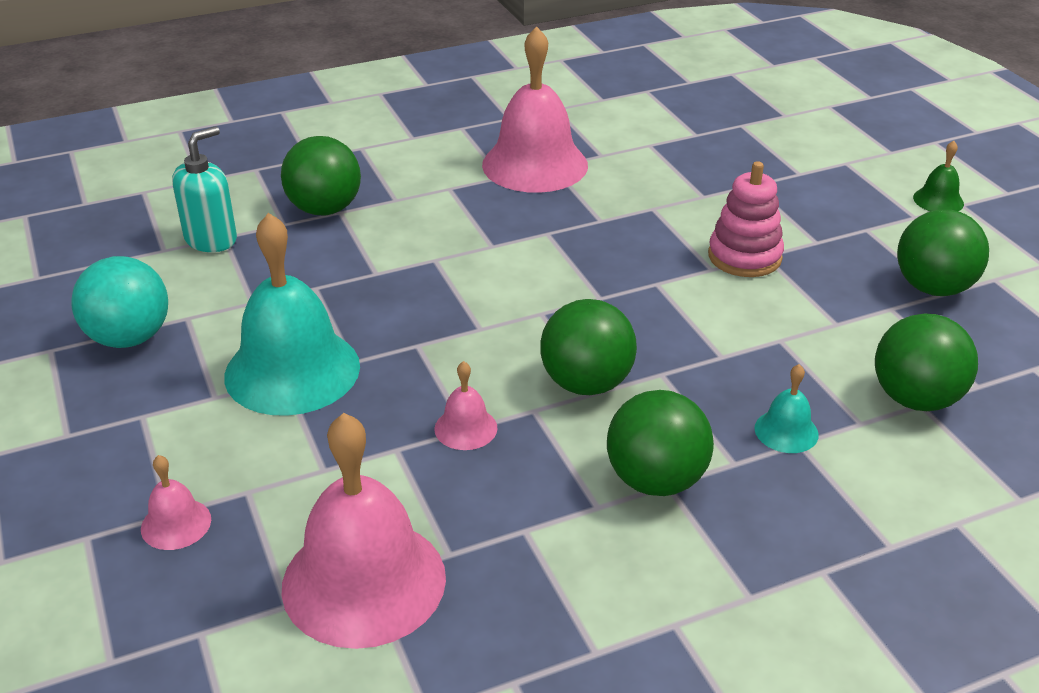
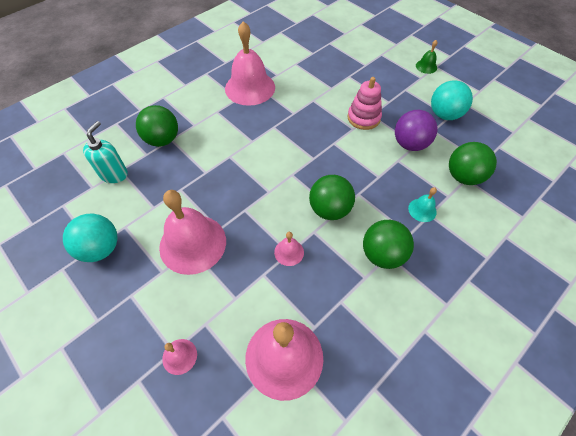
camera: 20 degrees left, 20 degrees up
(292, 370) = (193, 243): turquoise bell -> pink bell
(823, 319) = (410, 144): none -> purple ball
(933, 288) = (444, 115): green ball -> turquoise ball

